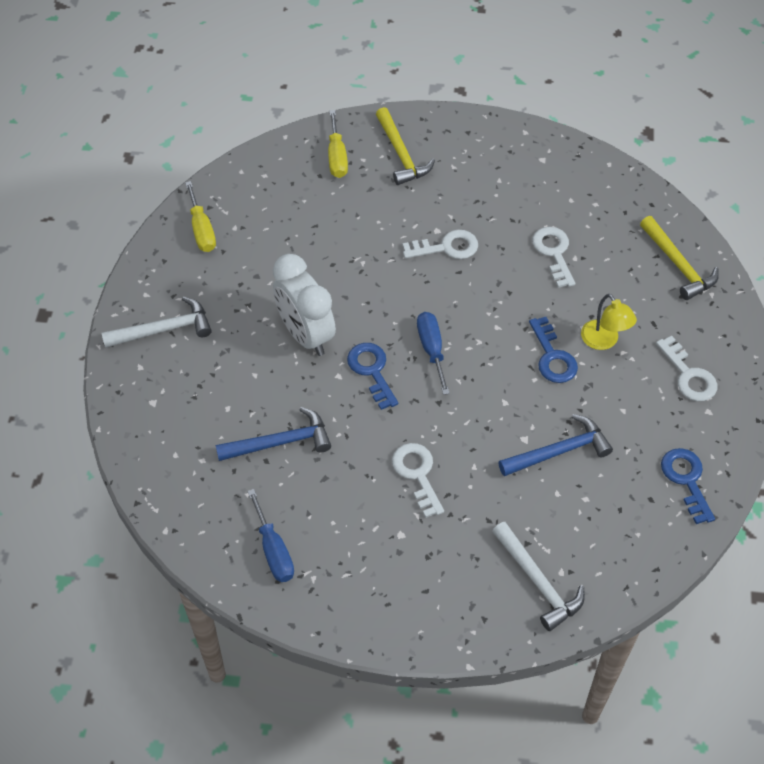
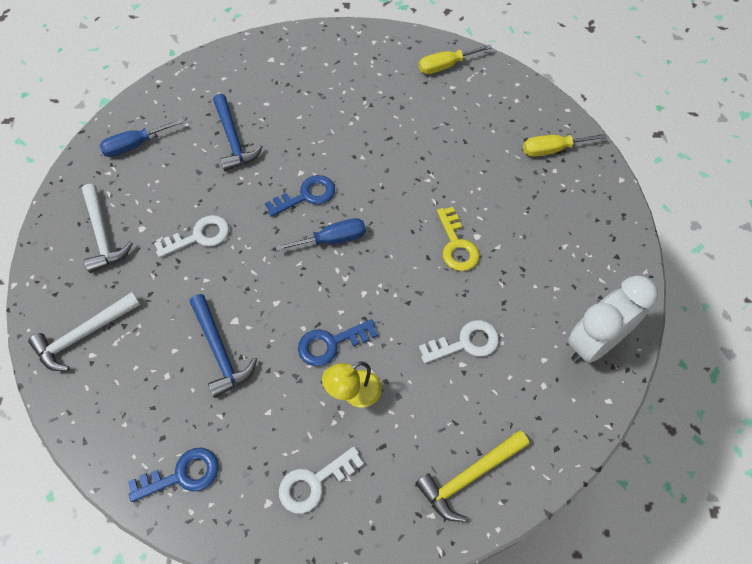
camera: 85 degrees right, 5 degrees up
(164, 329) = (340, 56): white hammer -> white hammer (102, 235)
(306, 335) = (342, 146): white clock -> white clock (594, 343)
(401, 154) = (569, 200): yellow hammer -> none
(446, 247) = (456, 245): white key -> yellow key

